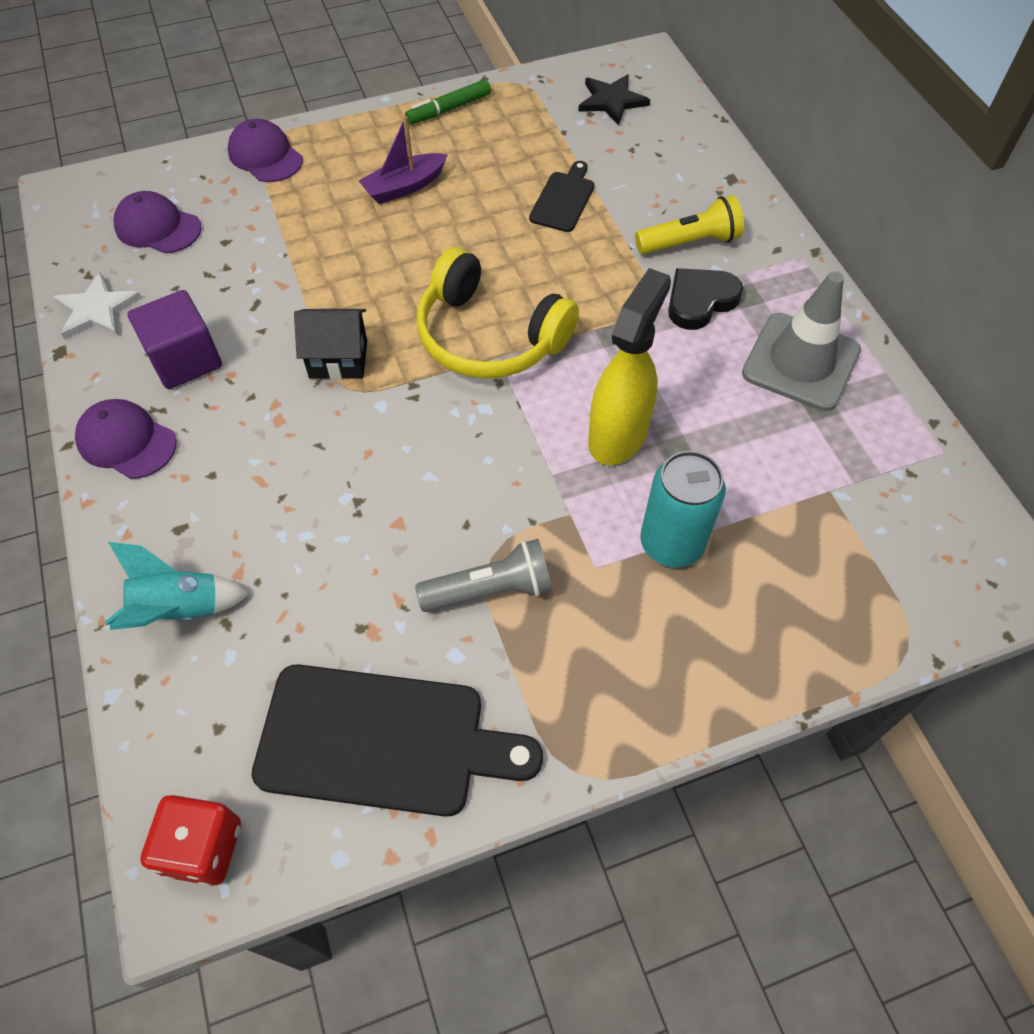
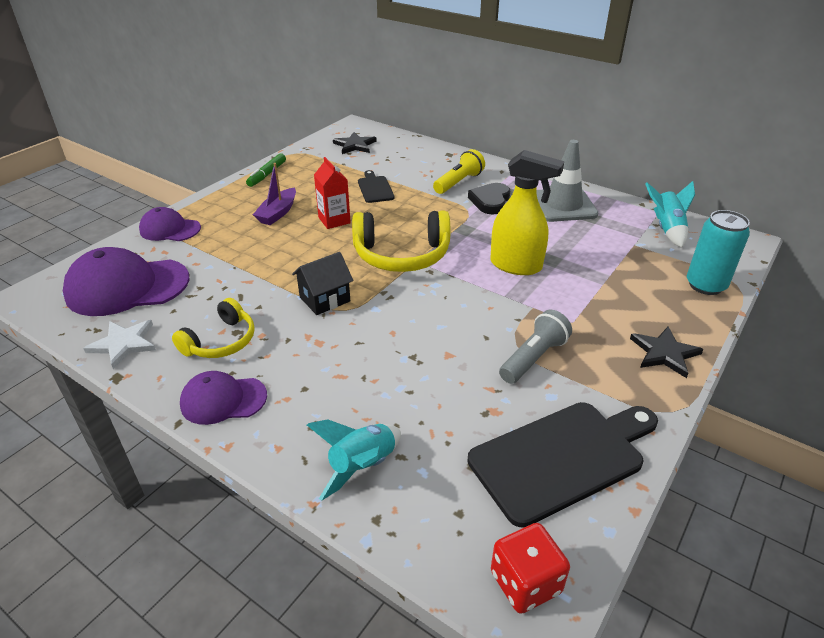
camera: 35 degrees left, 20 degrees down
(158, 227) = (127, 287): purple cap -> purple cap, size x1.71
(185, 360) = (221, 341): purple cube -> yellow headphones
(460, 233) = (334, 220): none -> red carton
(618, 435) = (516, 266): yellow spray bottle -> yellow spray bottle turned 120 degrees clockwise
(663, 688) = (664, 353): none -> black star
(671, 543) = (594, 295): turquoise can -> turquoise can (705, 285)
(915, 491) = (666, 229): none -> turquoise rocket

